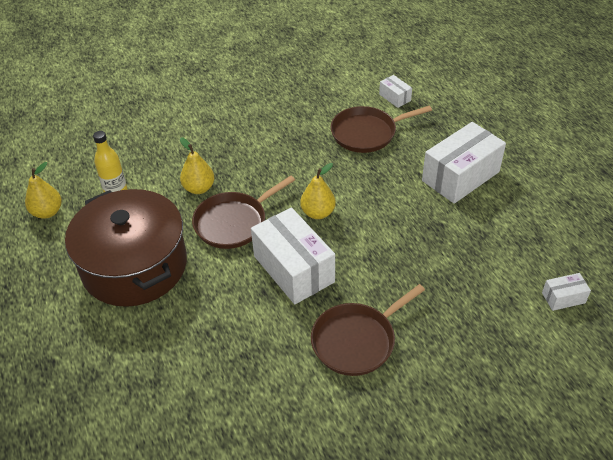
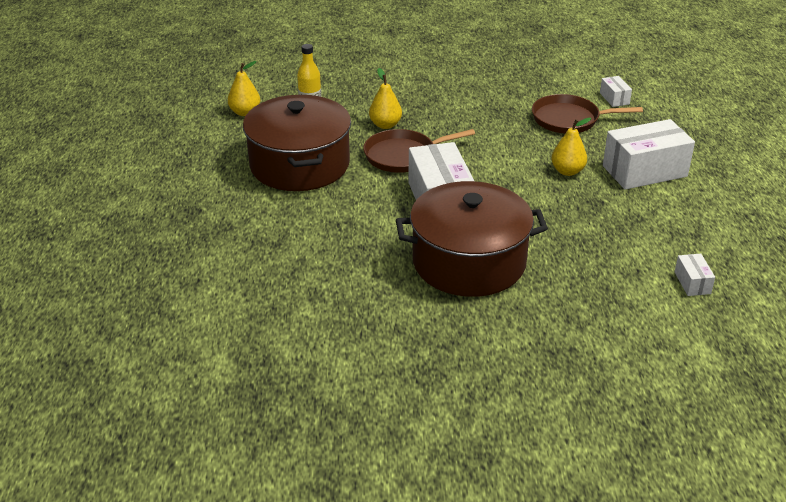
camera: 20 degrees right, 10 degrees down
(318, 213) = (486, 166): yellow pear -> yellow pear (567, 171)
(357, 340) = (469, 262): brown pan -> brown pot
(563, 298) = (692, 283): white box -> white box turned 75 degrees clockwise

